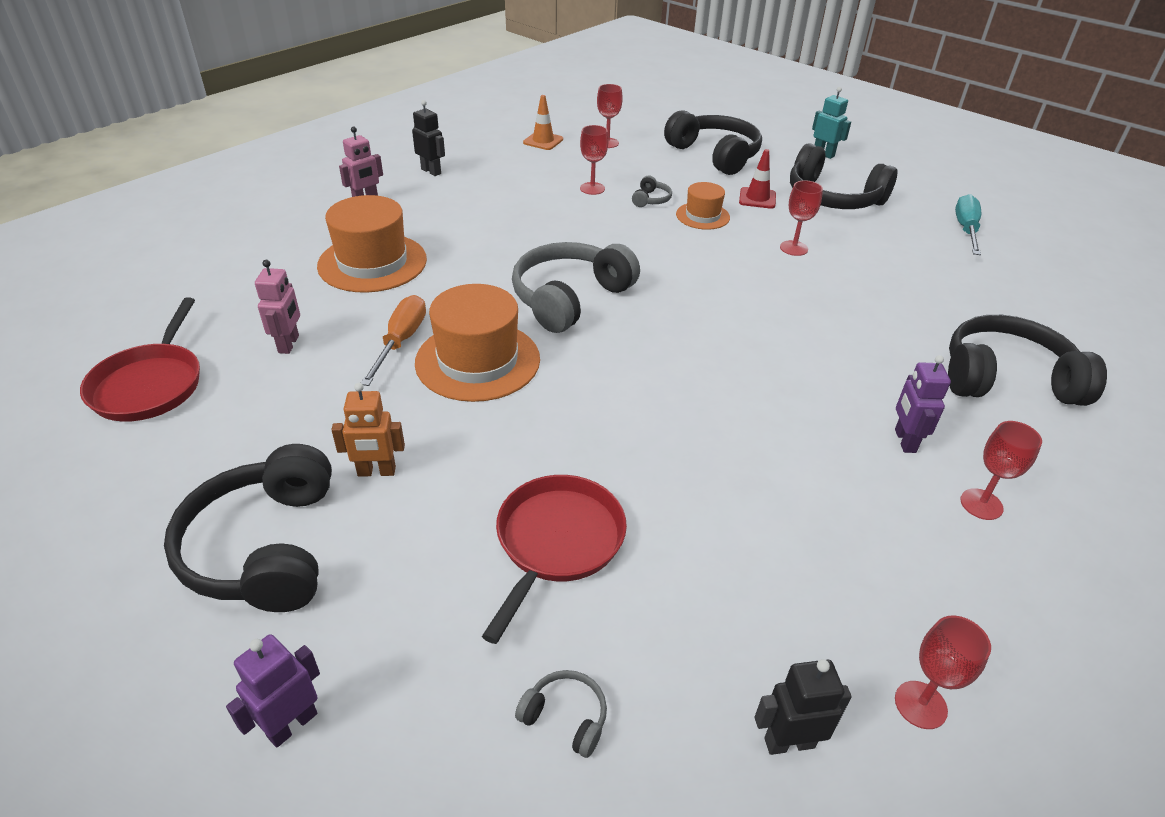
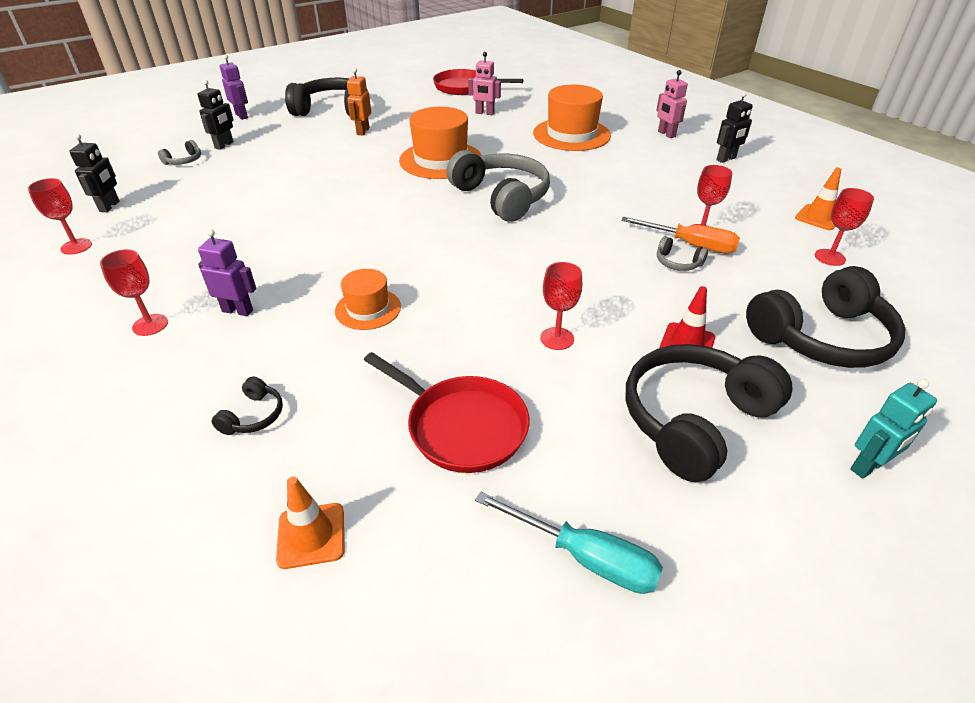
camera: 105 degrees right, 0 degrees up
(400, 341) = (473, 140): orange screwdriver -> orange screwdriver (690, 245)
(473, 676) = (224, 145): none -> black robot
(557, 542) = (275, 168): red pan -> red pan (461, 426)
(702, 216) = (639, 289): orange hat -> orange hat (368, 309)
(1006, 379) = (253, 416): black headphones -> black headphones, size x0.42
(1057, 321) = (311, 535): none -> orange traffic cone

